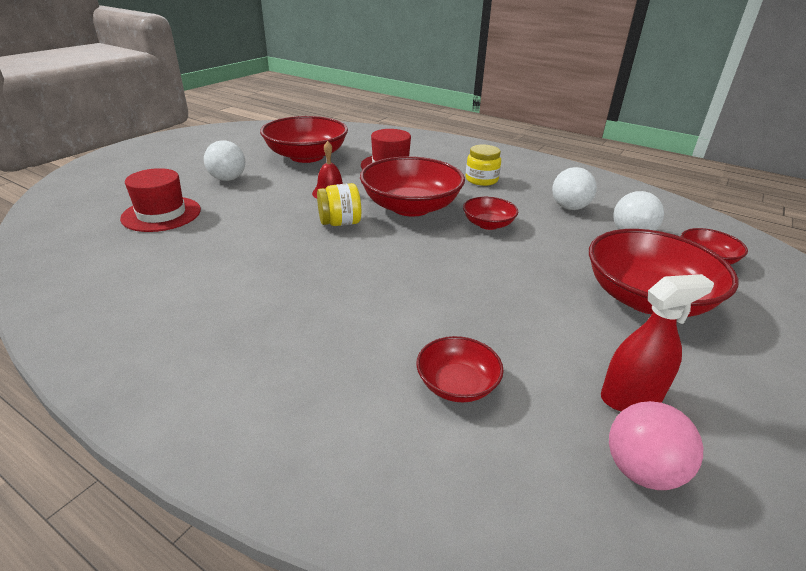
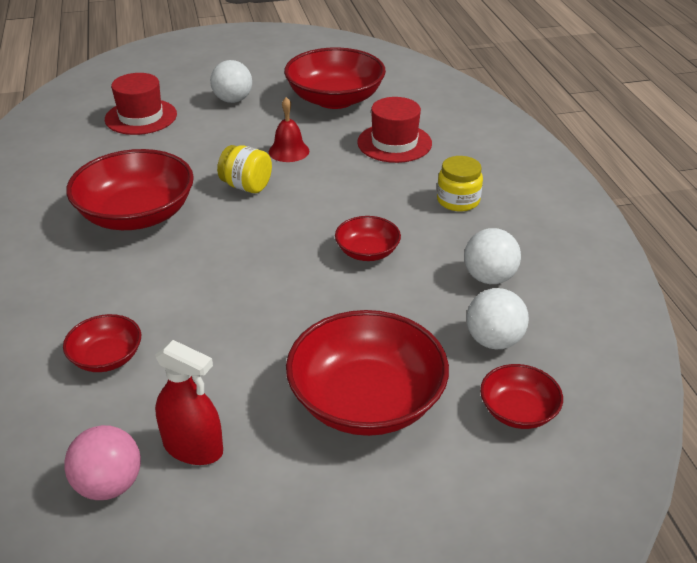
camera: 45 degrees right, 5 degrees up
(411, 207) = (331, 199): red bowl -> red bowl (137, 215)

